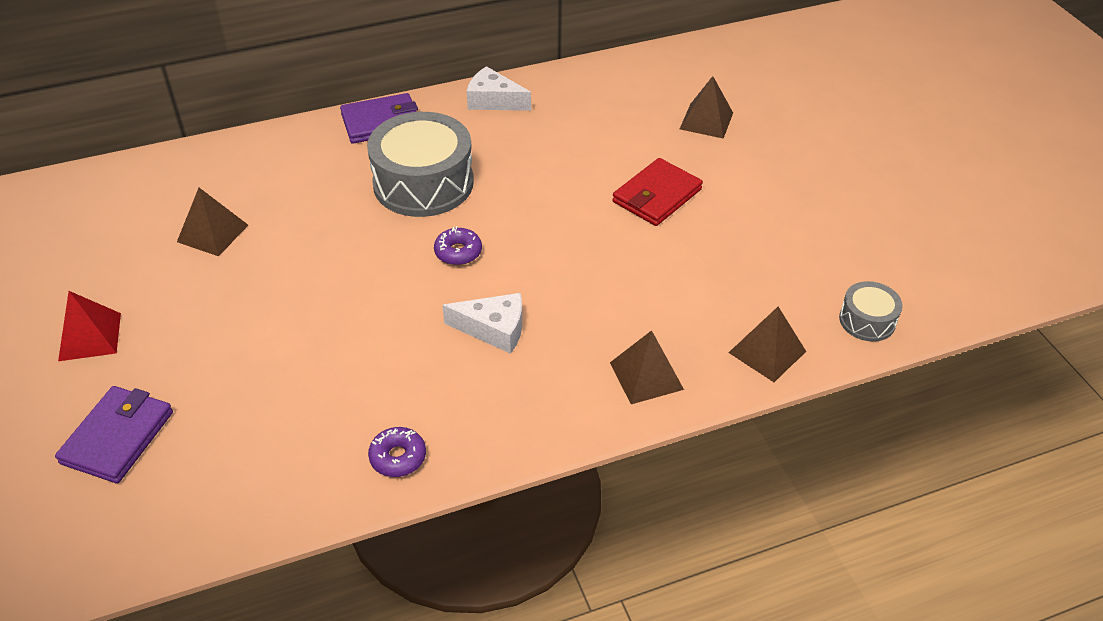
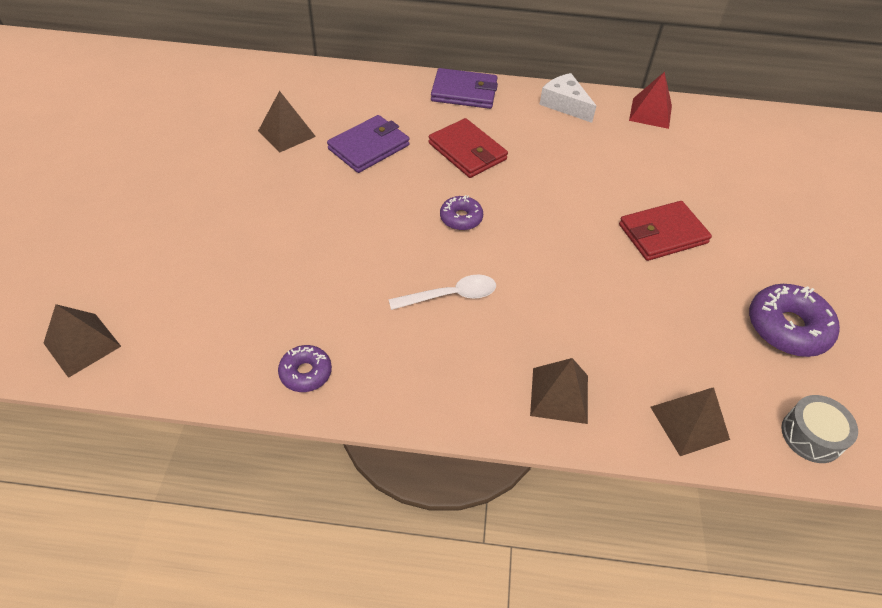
camera: 25 degrees right, 5 degrees up
(90, 336) = (153, 178): red pyramid -> red pyramid (650, 113)
(117, 437) = (120, 263): purple wallet -> purple wallet (369, 147)
(423, 183) = (467, 151): grey drum -> red wallet
(494, 329) = (450, 296): white cheese -> white spoon
(706, 120) = (747, 183): brown pyramid -> brown pyramid (82, 344)
(805, 239) = (787, 328): none -> purple donut

